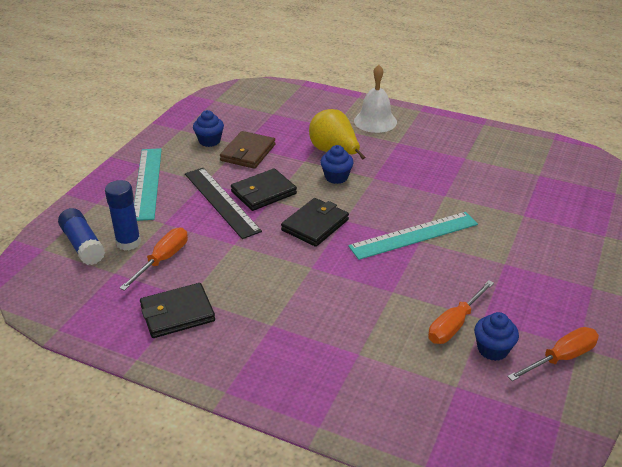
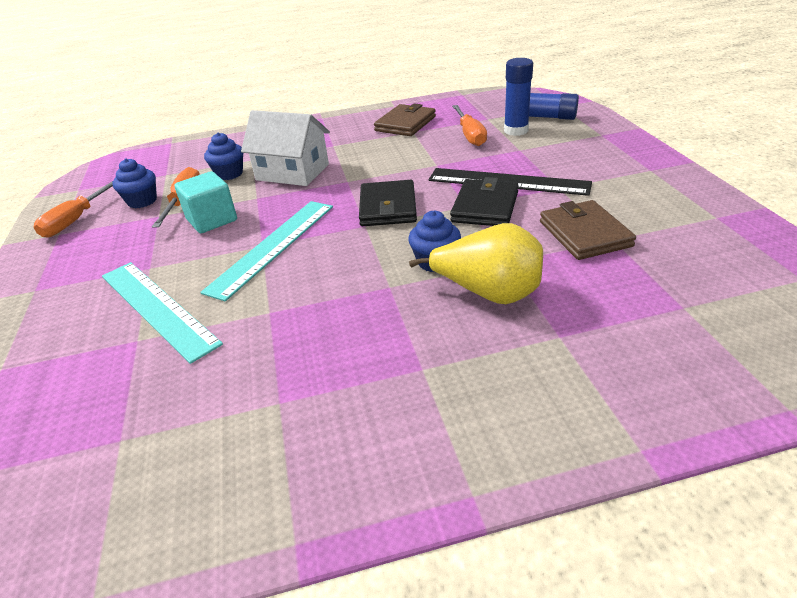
camera: 145 degrees right, 0 degrees up
(147, 183) = (603, 162): turquoise ruler -> turquoise ruler (157, 308)
(177, 313) = (405, 124): black wallet -> brown wallet
(209, 141) = (654, 222): blue cupcake -> blue cupcake (229, 174)
(341, 306) = (292, 172): none -> white house
(375, 121) = (515, 395): white bell -> none
(441, 285) = (212, 220): none -> turquoise cube

